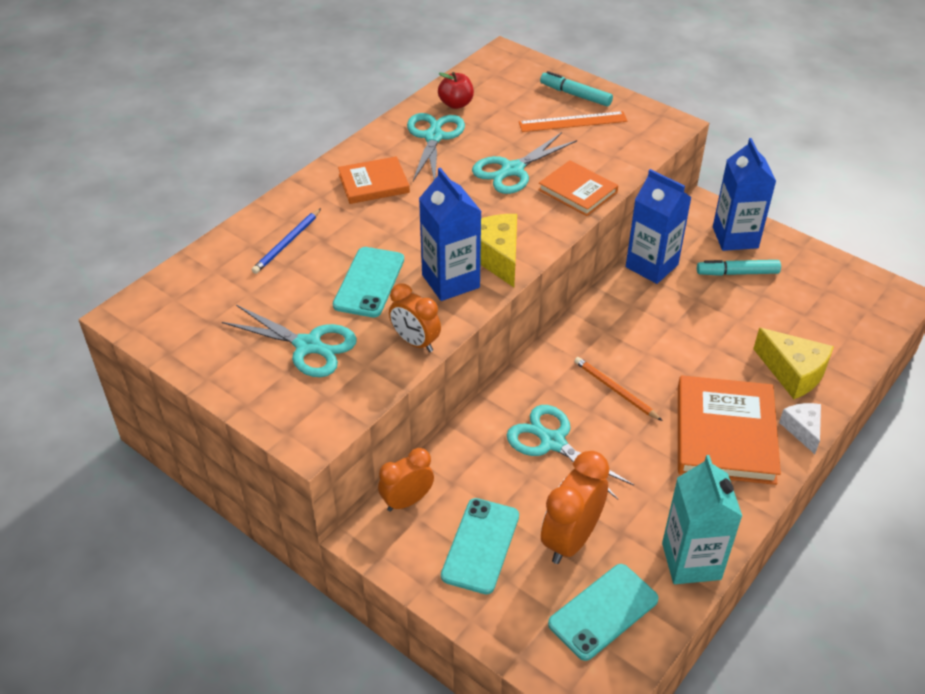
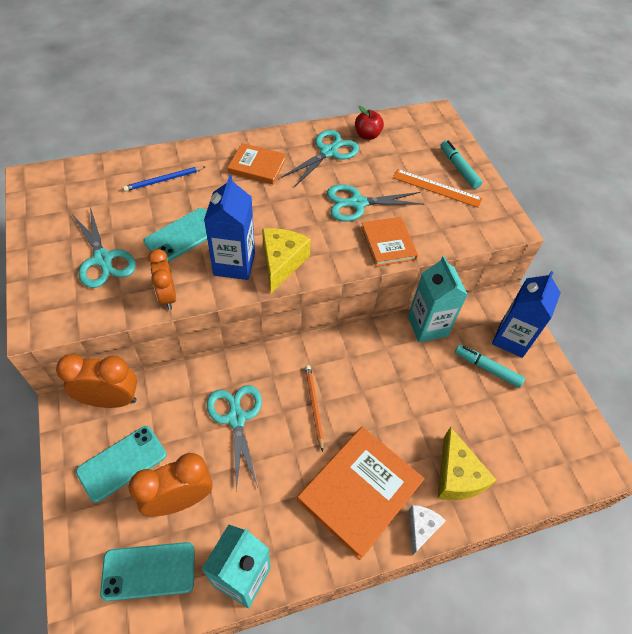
camera: 30 degrees right, 10 degrees up
(407, 501) = (110, 400): orange clock -> orange clock, size x1.51
(651, 266) = (427, 326): blue carton -> turquoise carton

